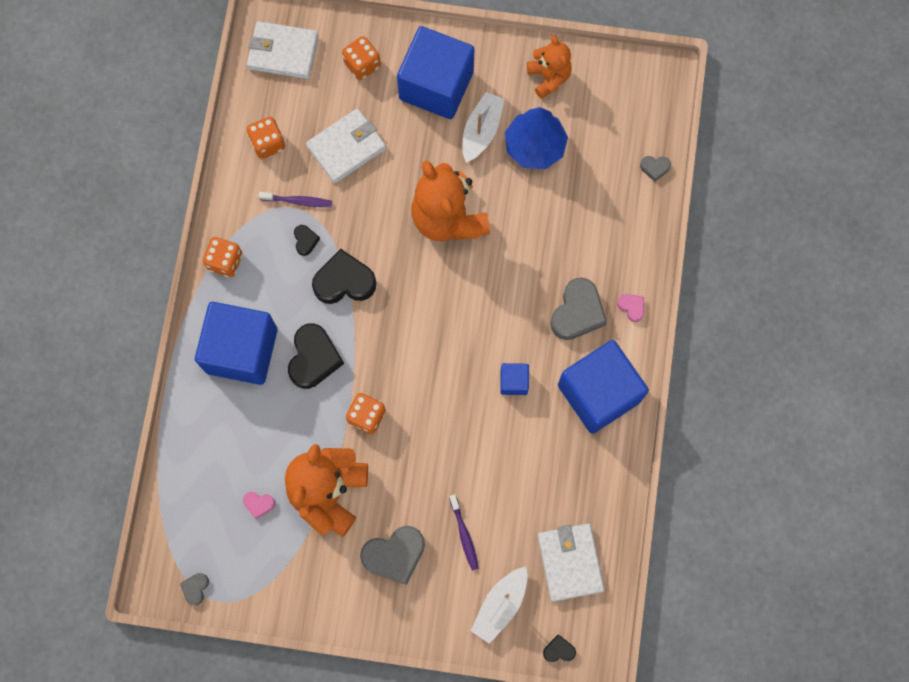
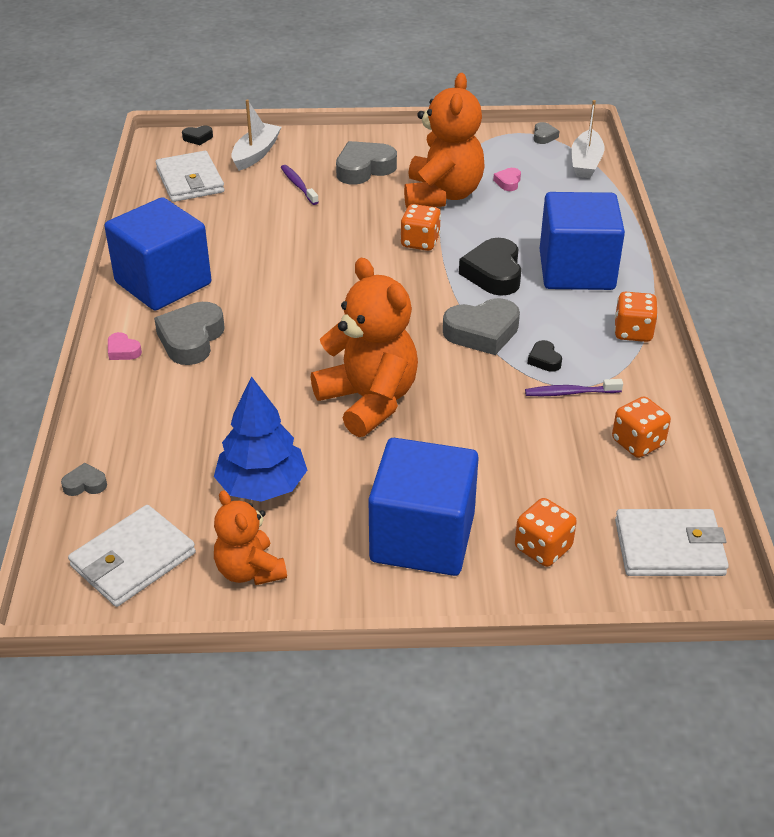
camera: 170 degrees right, 35 degrees down
(259, 504) = (508, 182): pink heart -> pink heart turned 75 degrees counterclockwise
(344, 281) = (482, 332): black heart -> grey heart
(346, 147) = (529, 452): white wallet -> white wallet (133, 560)
(481, 131) = (342, 493): white boat -> white boat (586, 163)
(514, 382) = (262, 281): blue cube -> none

